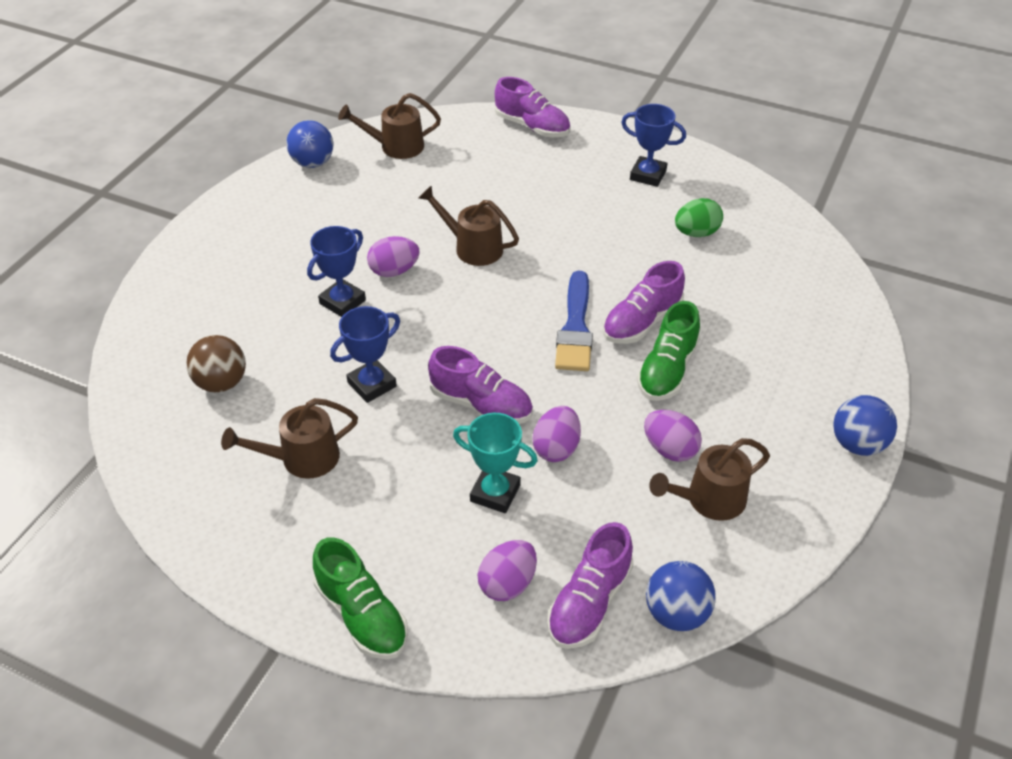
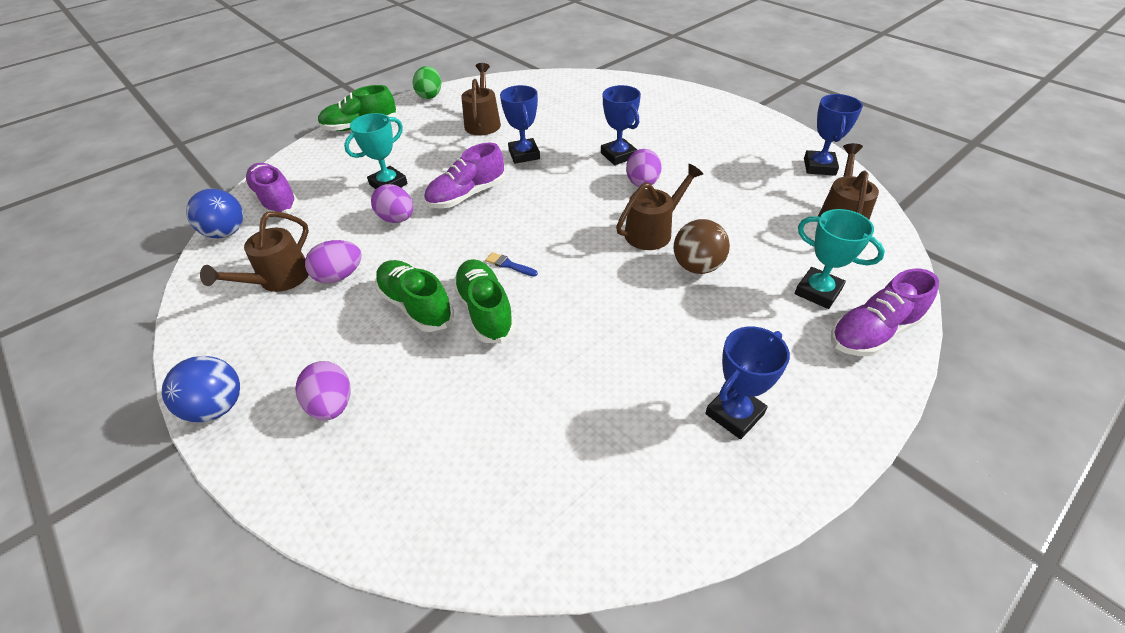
camera: 115 degrees right, 0 degrees up
(221, 383) = (568, 104): brown ball -> brown ball (697, 266)
(313, 163) = (819, 167): blue ball -> blue trophy
(503, 152) = (818, 291): none -> turquoise trophy
(507, 584) = (323, 174): purple egg -> purple egg (332, 405)
(575, 328) = (509, 265): blue brush -> blue brush, size x0.42
(642, 322) = (485, 311): purple shoe -> green shoe
(696, 233) = (594, 415): green egg -> green egg (430, 95)
(708, 500) = (278, 280): brown watering can -> brown watering can turned 150 degrees counterclockwise

